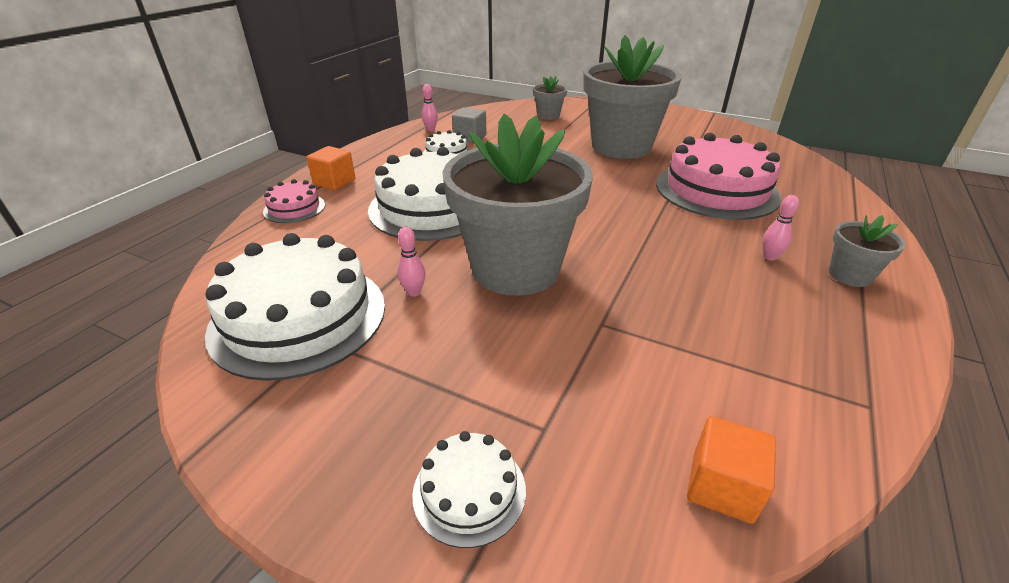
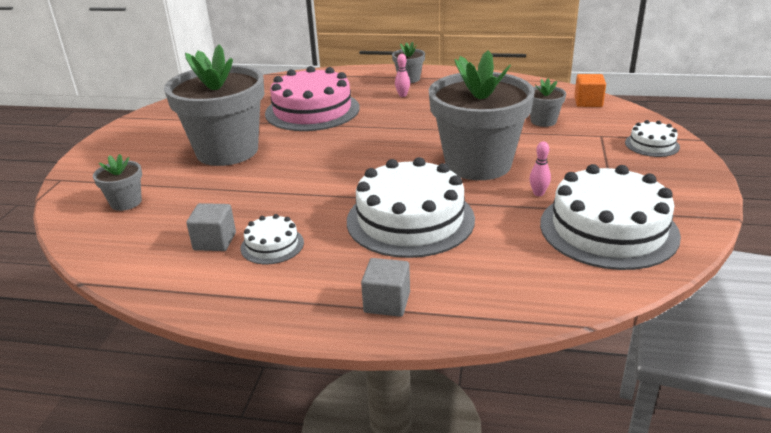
camera: 105 degrees left, 5 degrees down
(294, 208) = (465, 305): pink cake -> none
(334, 182) = (387, 302): orange cube -> grey cube
(430, 129) = (185, 281): pink bowling pin -> none
(633, 374) = (543, 121): none -> grey flower pot

